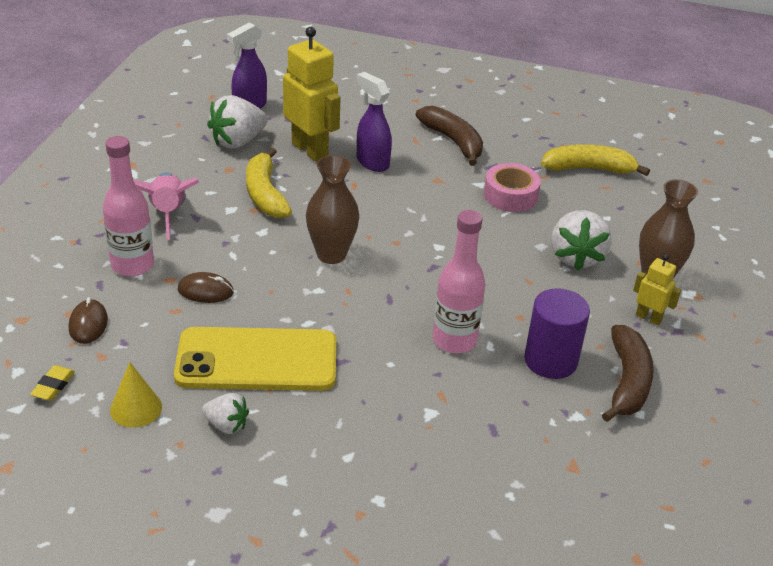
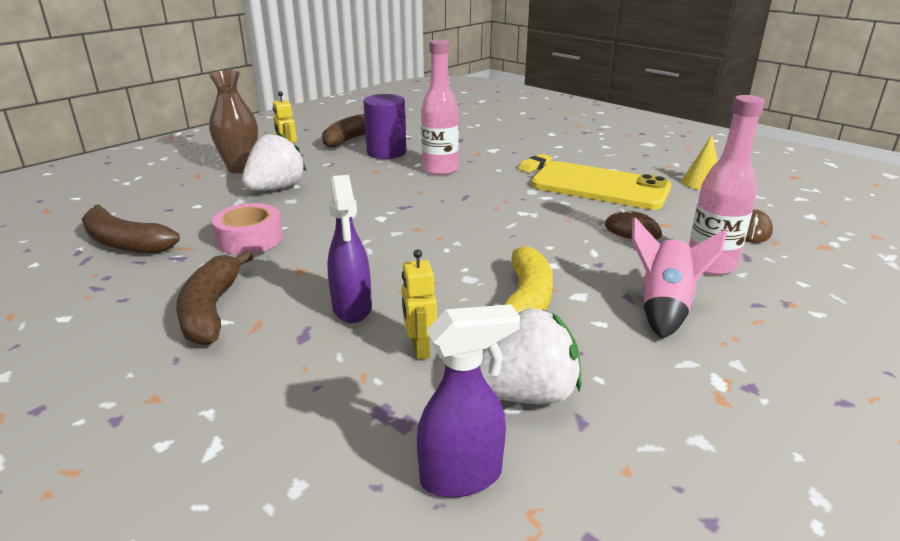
camera: 150 degrees left, 10 degrees down
(53, 386) = (773, 203): yellow eraser -> yellow eraser (535, 166)
(226, 425) = (634, 166): white strawberry -> none
(310, 150) = (419, 348): yellow robot -> yellow robot, size x0.51
(331, 255) = (490, 232): brown vase -> none
(588, 169) = (125, 243): yellow banana -> brown banana

